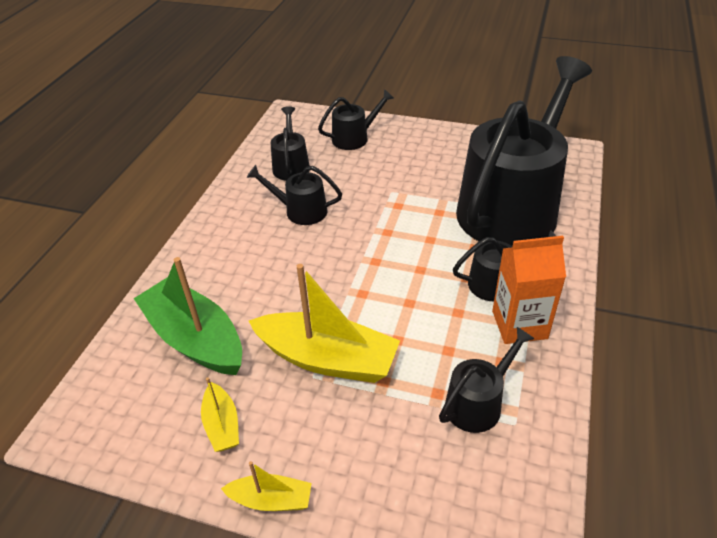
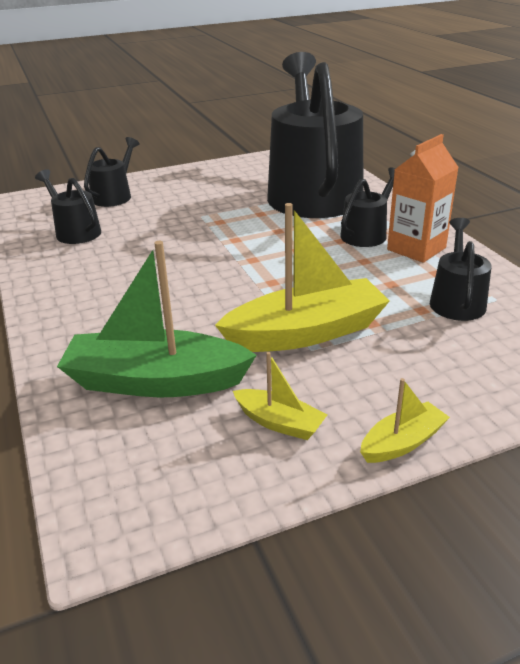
camera: 40 degrees left, 10 degrees down
(301, 211) = (132, 255): black watering can -> none

